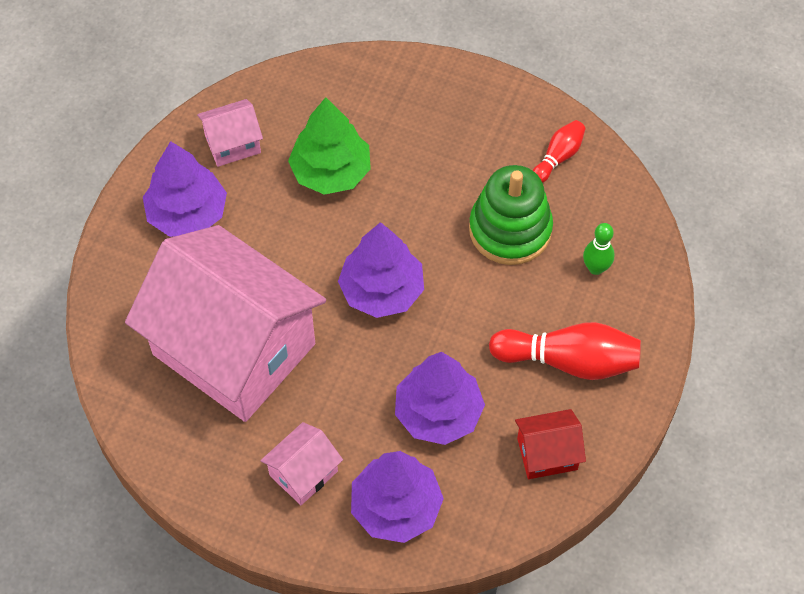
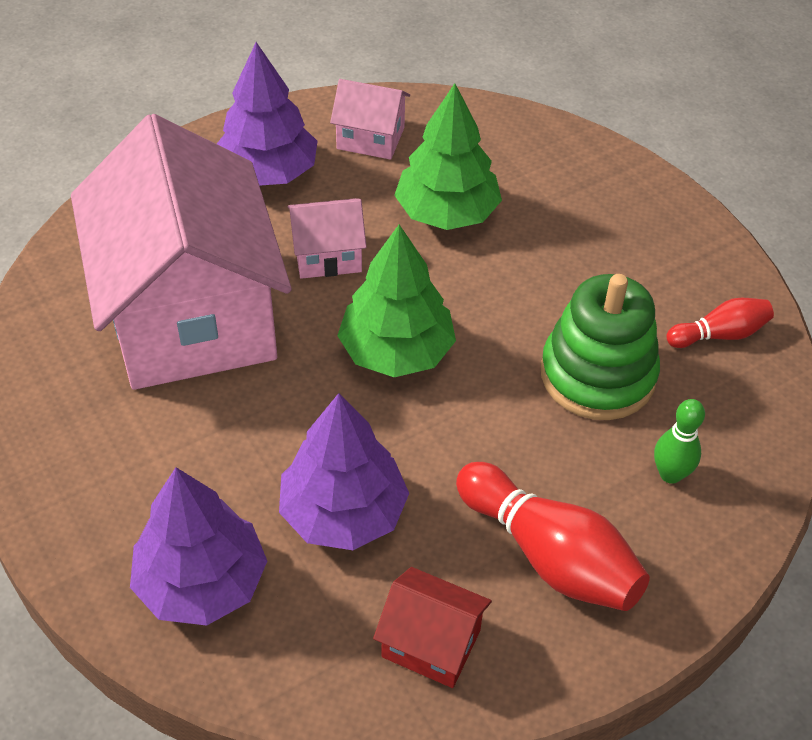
camera: 35 degrees right, 10 degrees down
(303, 473) = (140, 479): pink house -> pink house (327, 255)
(382, 290) = (396, 351): purple tree -> green tree

